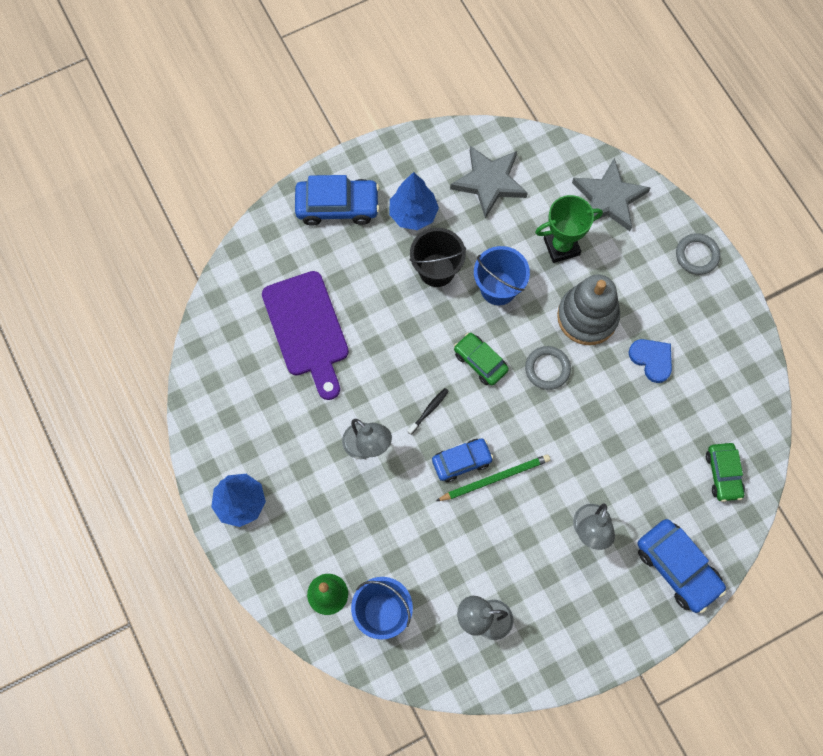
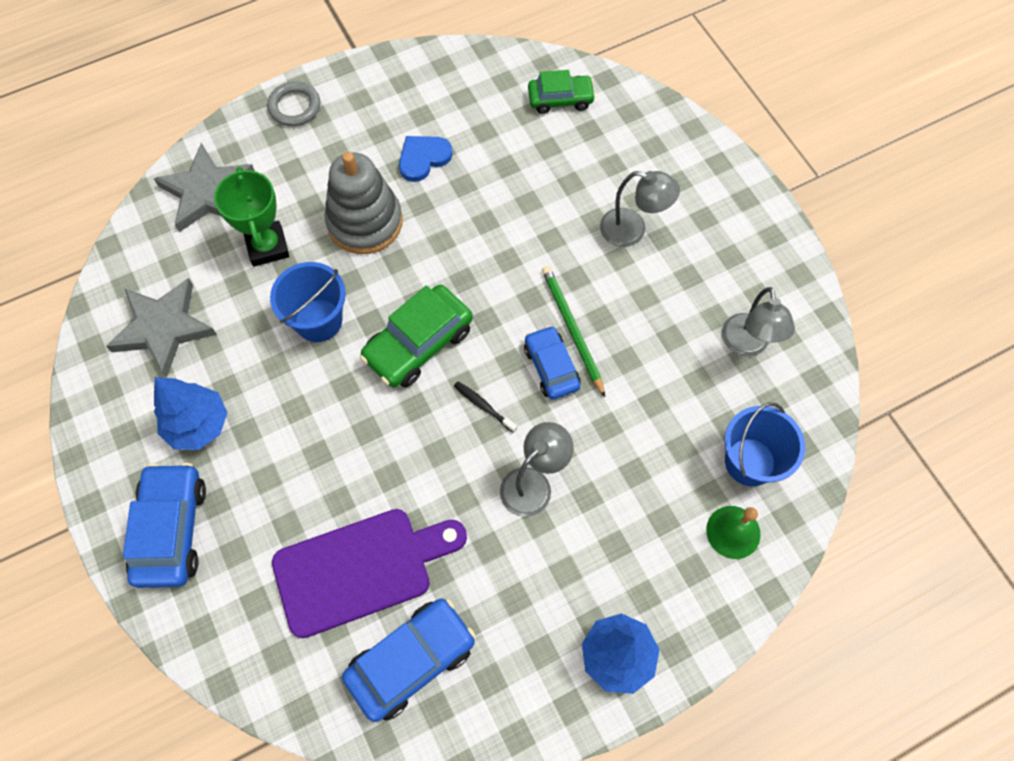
camera: 90 degrees left, 5 degrees down
(436, 270) = (285, 395): black bucket -> none
(480, 361) = (418, 343): green car -> green car, size x1.54
(547, 369) = (431, 268): grey ring -> none
(677, 568) = (668, 147): blue car -> blue car (411, 661)

